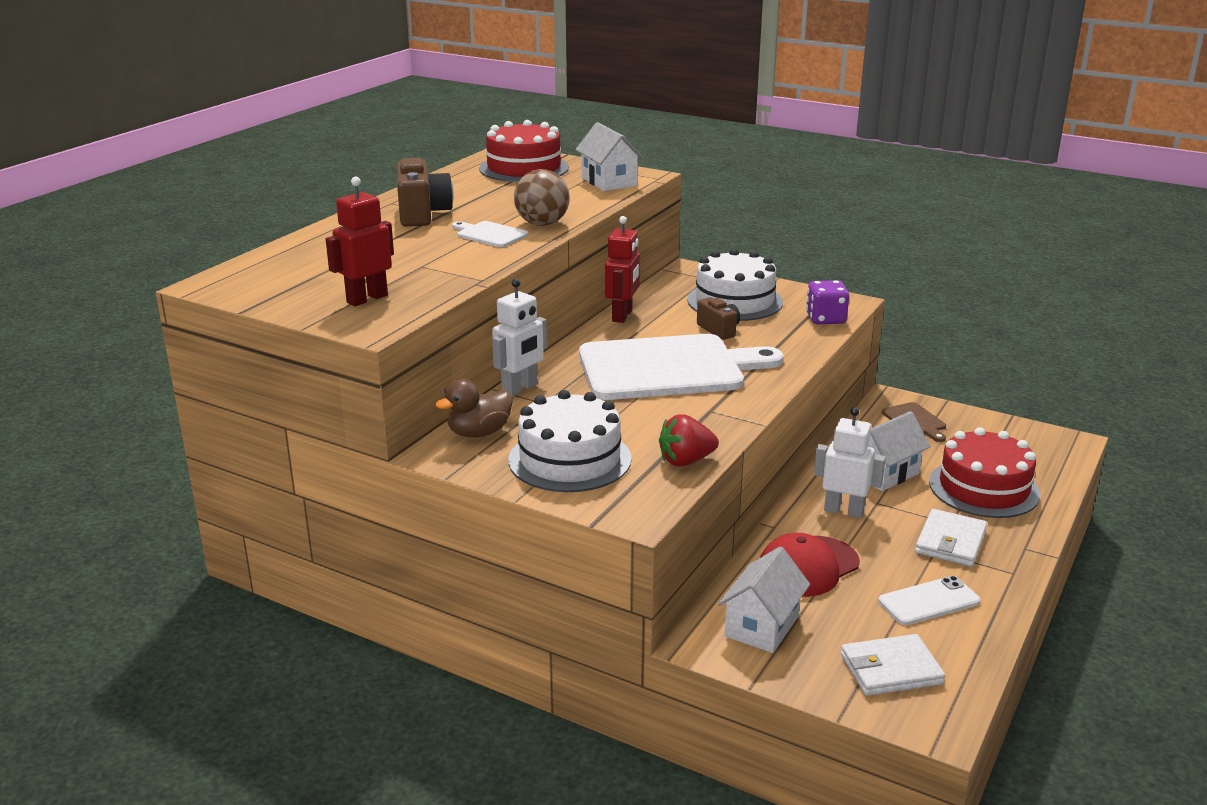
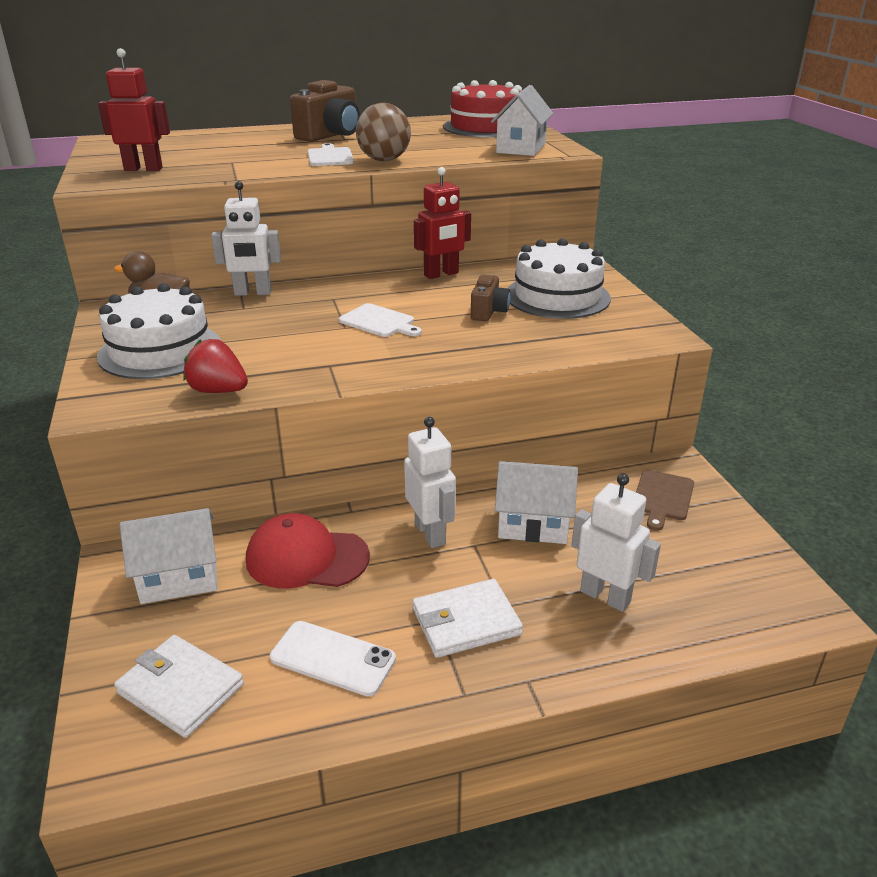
camera: 45 degrees right, 5 degrees up
(668, 368) = (379, 322): white cutting board -> white cutting board, size x0.41
(825, 319) = (605, 340): purple dice -> none
(983, 488) = (605, 596): red cake -> white robot

